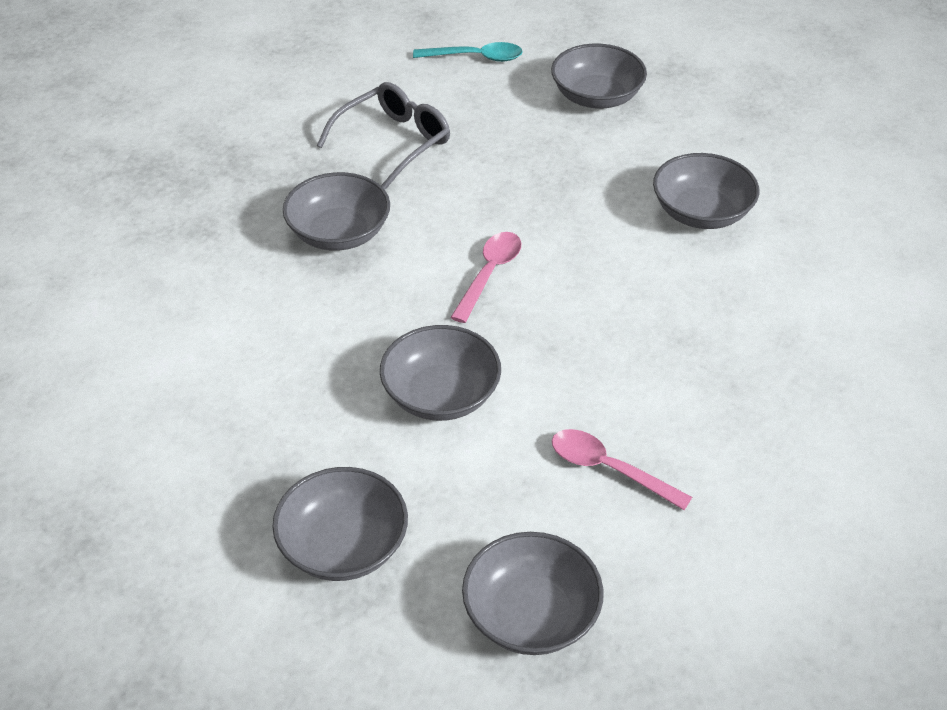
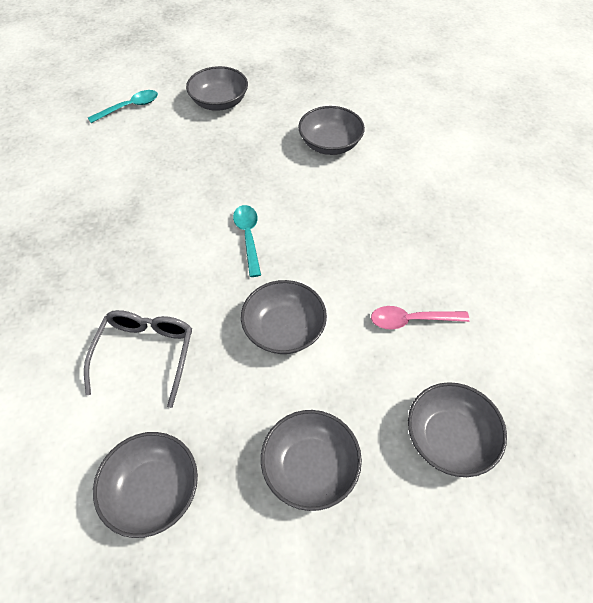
camera: 35 degrees left, 10 degrees up
(339, 233) = (135, 257): grey bowl -> grey bowl (153, 490)
(393, 142) = (122, 182): grey glasses -> grey glasses (145, 354)
(489, 274) = (248, 237): pink spoon -> turquoise spoon

